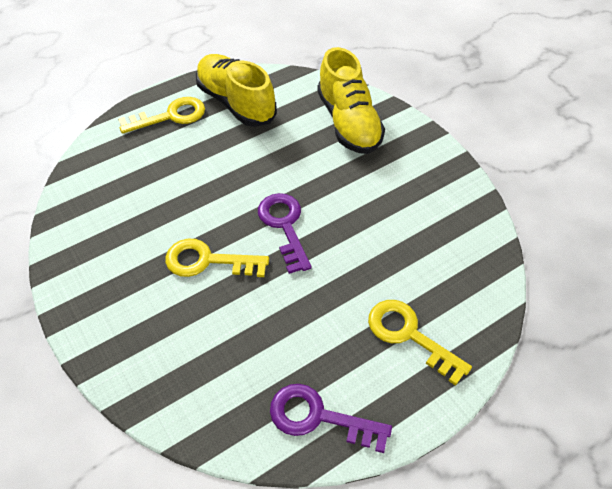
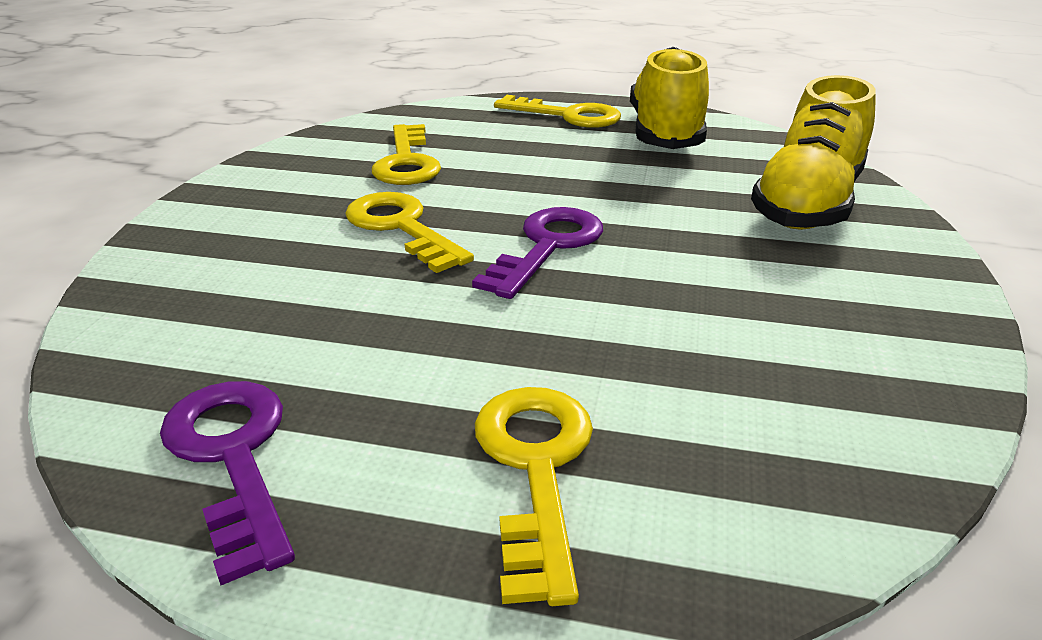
camera: 45 degrees right, 20 degrees down
(140, 212) = (407, 162): none -> yellow key

